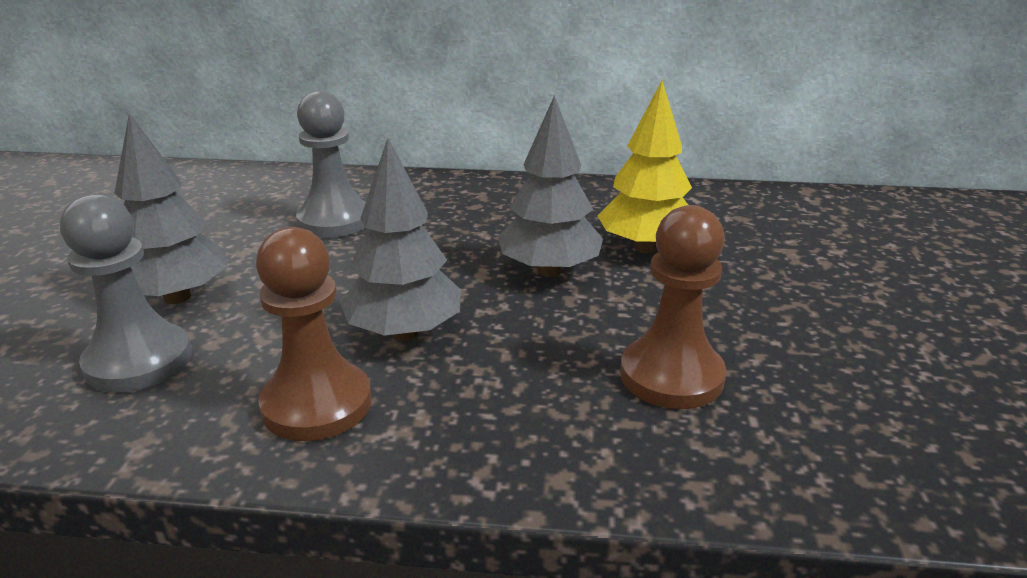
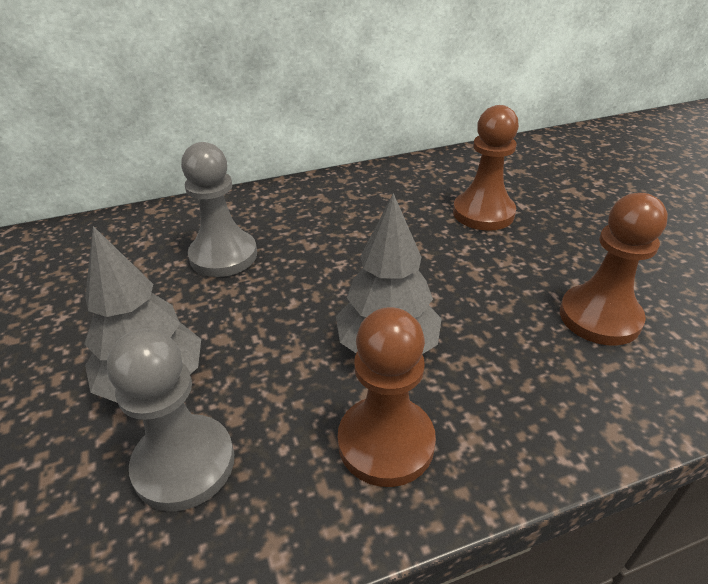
camera: 25 degrees left, 10 degrees up
(549, 271) = (438, 254): grey tree -> none
(645, 247) = (483, 213): yellow tree -> brown pawn

